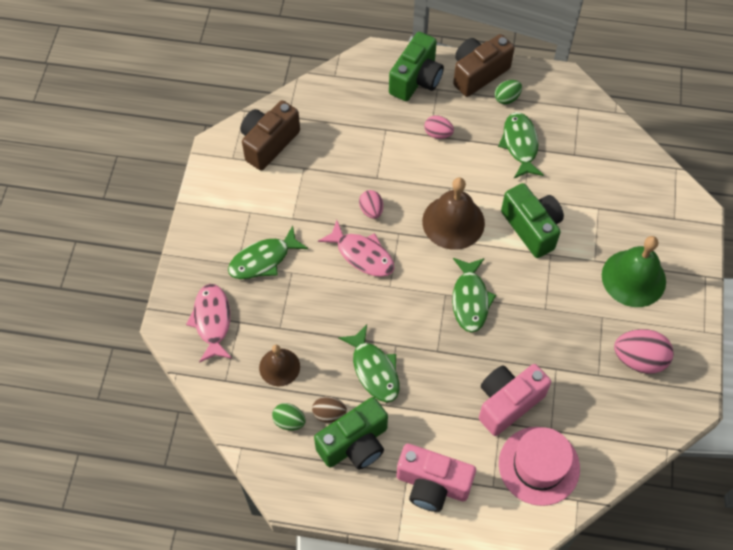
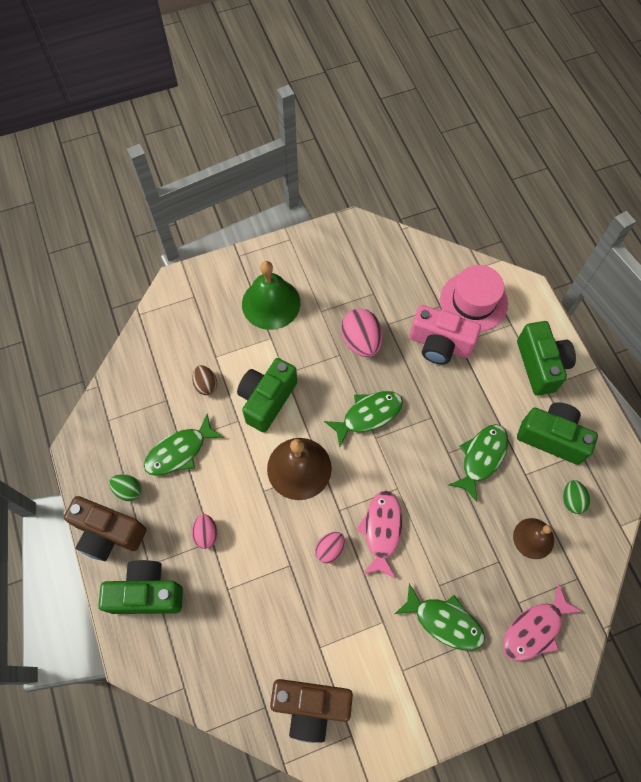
camera: 120 degrees left, 5 degrees up
(329, 414) = (543, 472): brown egg -> brown egg (206, 385)
(432, 485) = (540, 365): pink camera -> green camera
(639, 359) = (342, 272): pink egg -> pink egg (361, 341)

